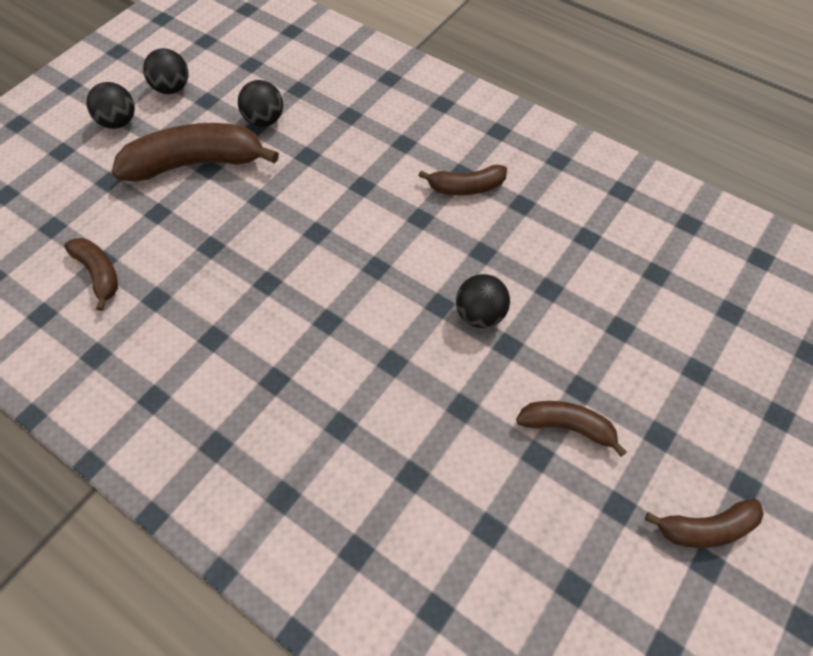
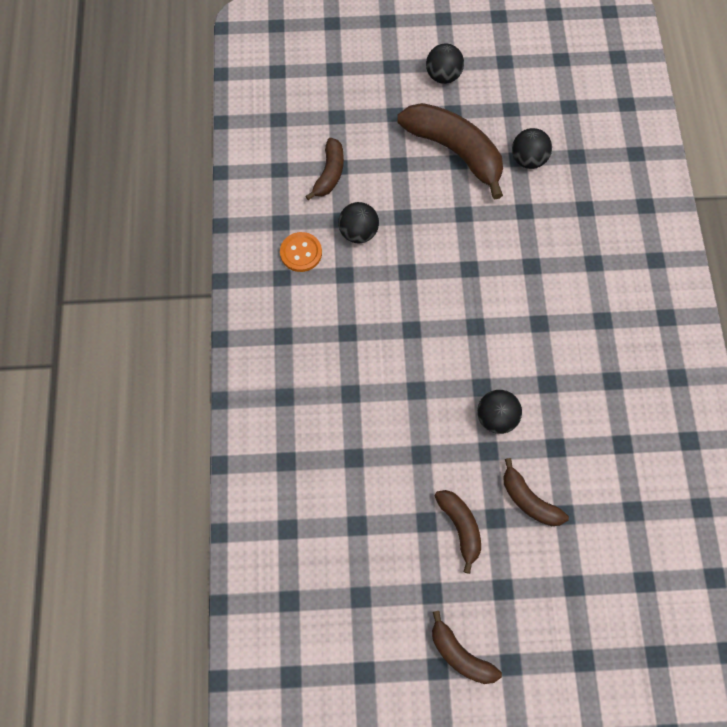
camera: 50 degrees right, 10 degrees up
(148, 360) = (301, 253): none -> orange button
(172, 88) = (500, 79): black ball -> black ball (358, 232)
(466, 187) = (592, 333): brown banana -> brown banana (529, 500)

